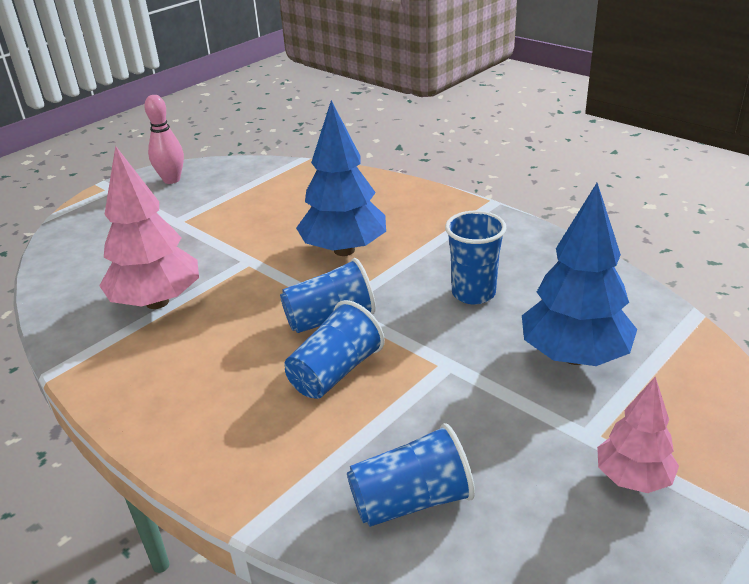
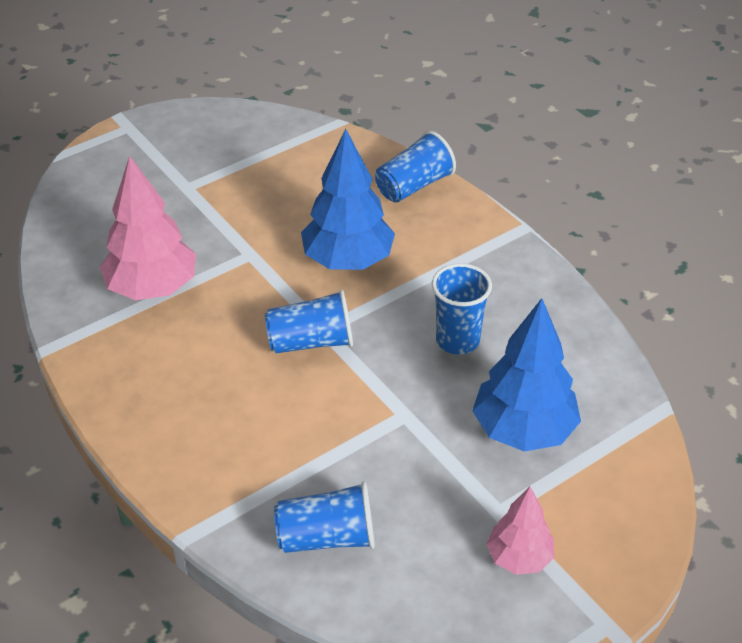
camera: 10 degrees right, 10 degrees up
(171, 180) = (192, 126): pink bowling pin -> none
(335, 372) = (299, 402): blue cup -> blue cup (414, 186)

